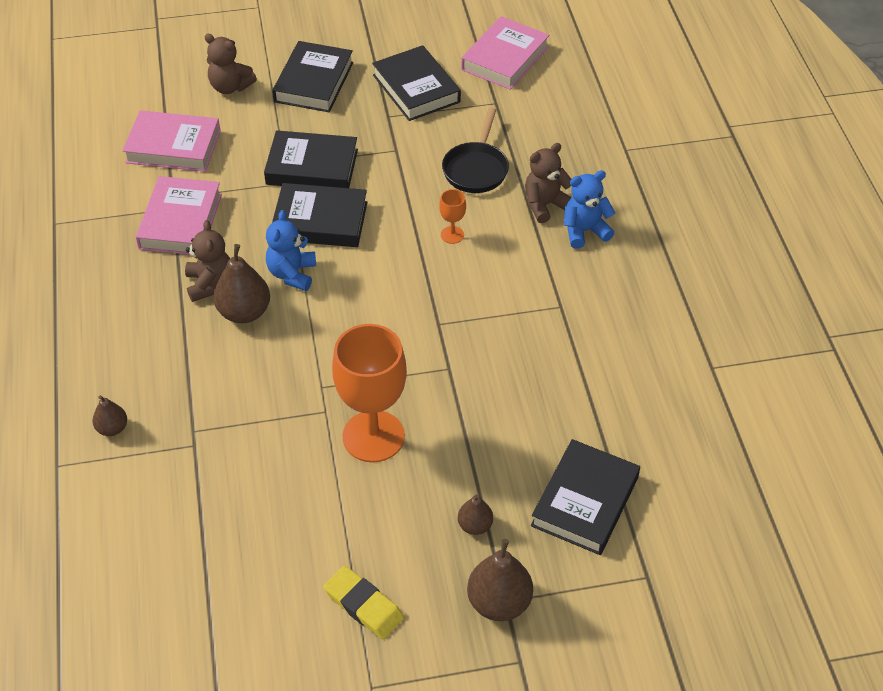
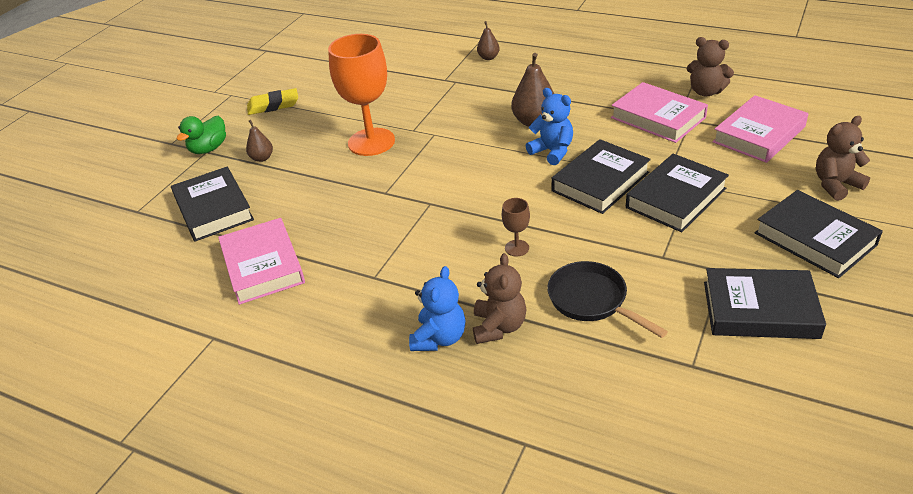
camera: 130 degrees right, 10 degrees down
(210, 284) = (576, 115): brown teddy bear -> brown teddy bear (706, 92)
(452, 235) = (517, 248): orange goblet -> brown goblet
(499, 602) = (209, 149): brown pear -> green duck
(504, 58) = (781, 417): pink book -> pink book (263, 266)

